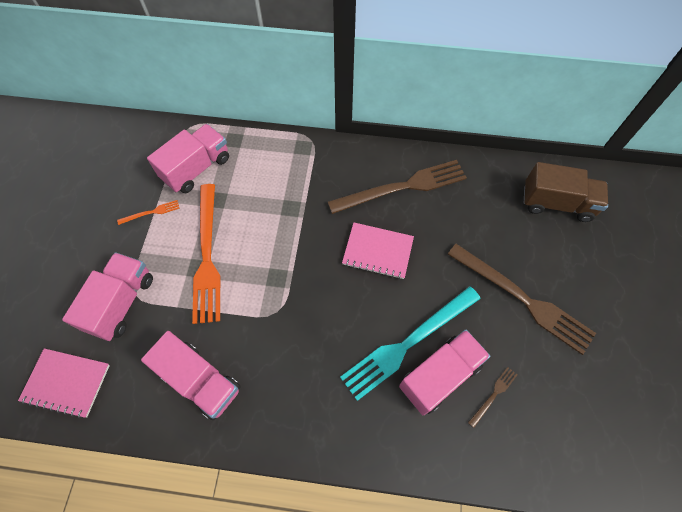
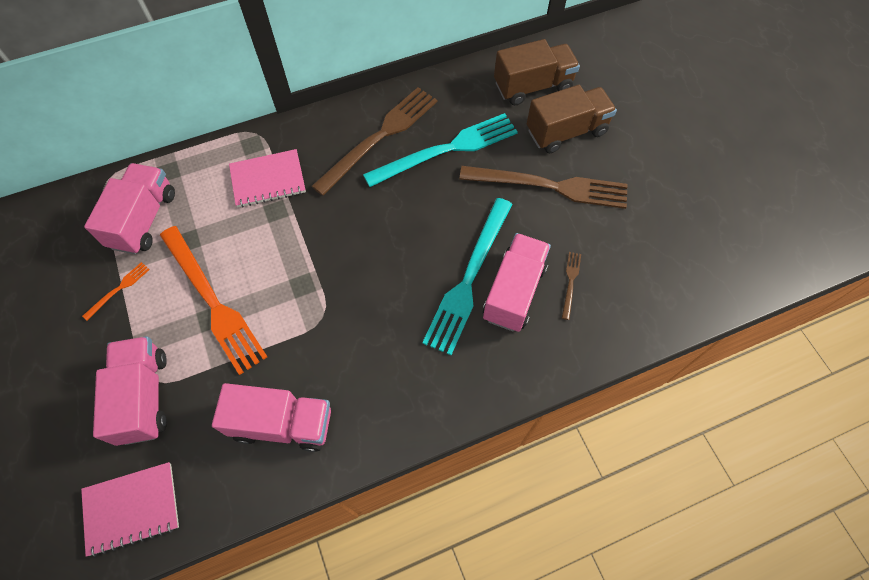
camera: 30 degrees left, 0 degrees up
(378, 251) = (391, 209): pink notebook -> pink notebook (268, 180)
(451, 223) = (447, 150): none -> turquoise fork
(565, 257) = (566, 131): none -> brown truck

